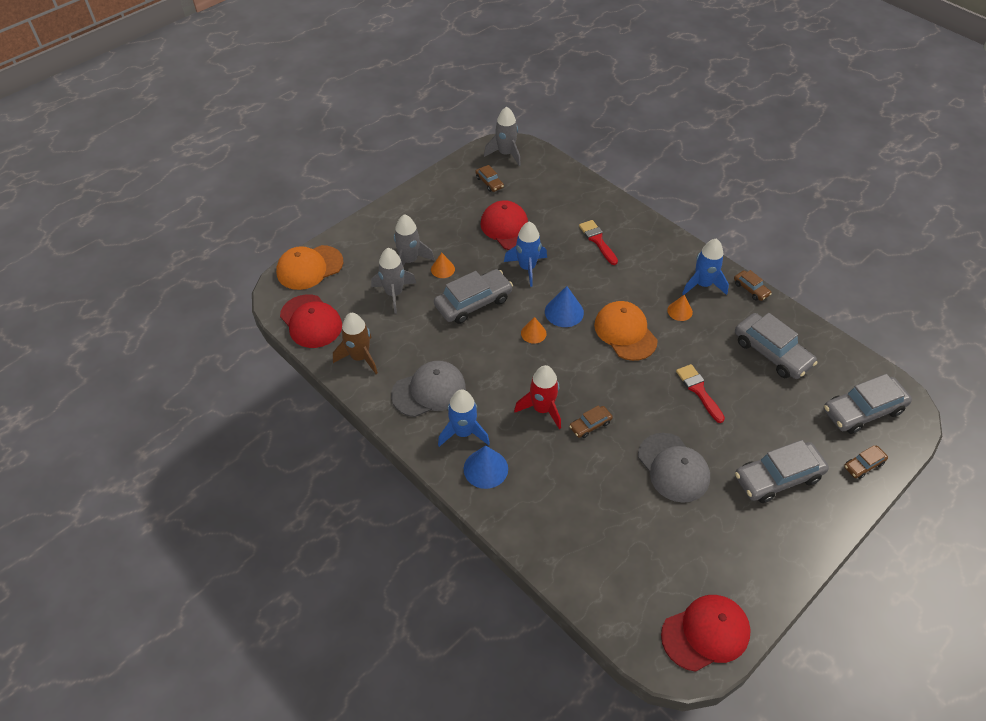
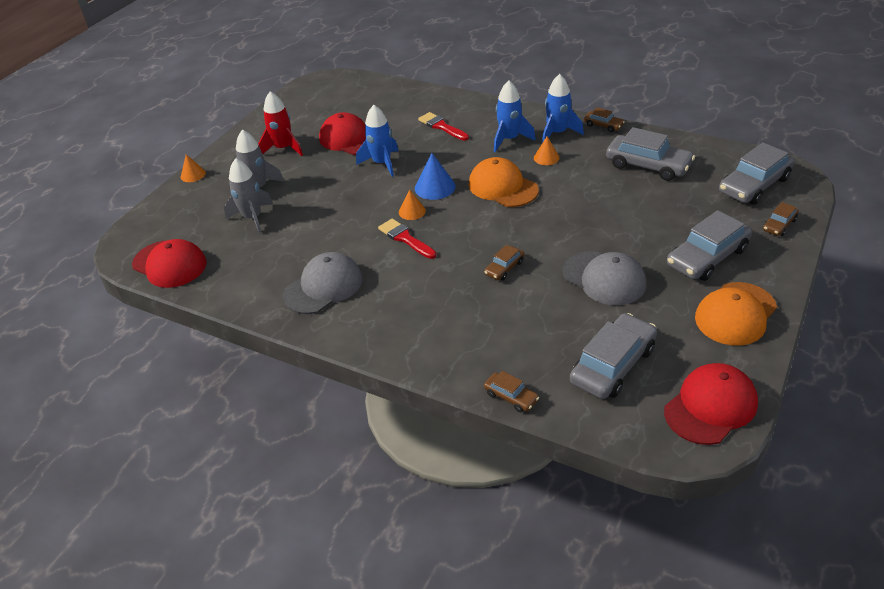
camera: 15 degrees left, 10 degrees down
(309, 267) = (151, 220): orange cap -> orange cap (735, 314)
(360, 357) = (236, 279): brown rocket -> none
(442, 269) = (296, 186): orange cone -> orange cone (193, 175)
(463, 432) = (375, 311): blue rocket -> blue rocket (509, 139)
(473, 302) = (339, 203): grey car -> grey car (613, 365)
(485, 468) = (413, 335): blue cone -> none
(489, 182) = (315, 110): brown car -> brown car (511, 397)
(506, 154) = (322, 86): grey rocket -> none
(542, 409) = (449, 269): red rocket -> red rocket (283, 148)
(699, 390) = (596, 212): red brush -> red brush (405, 238)

